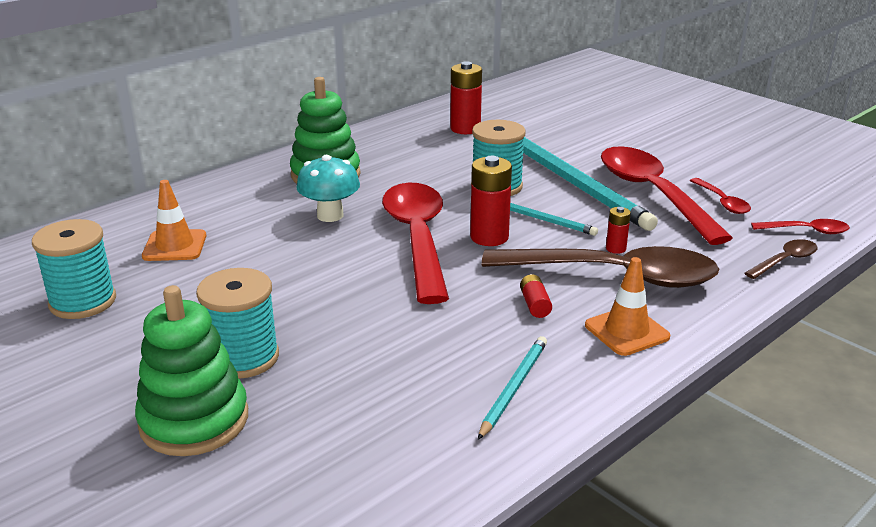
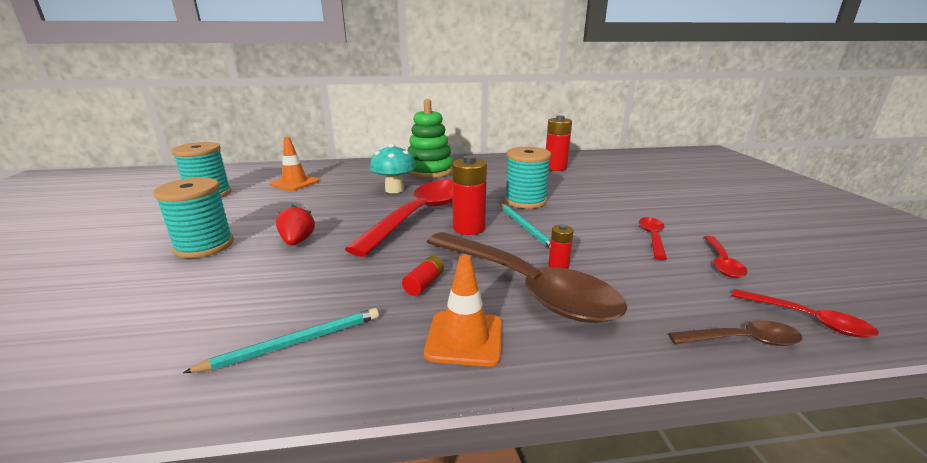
camera: 35 degrees right, 5 degrees down
(194, 420) = (111, 270): green stacking toy -> none
(341, 313) = (297, 241): none -> red strawberry
(573, 183) = (589, 213): turquoise pencil -> none
(652, 194) = (652, 237): red spoon -> red spoon, size x0.44

